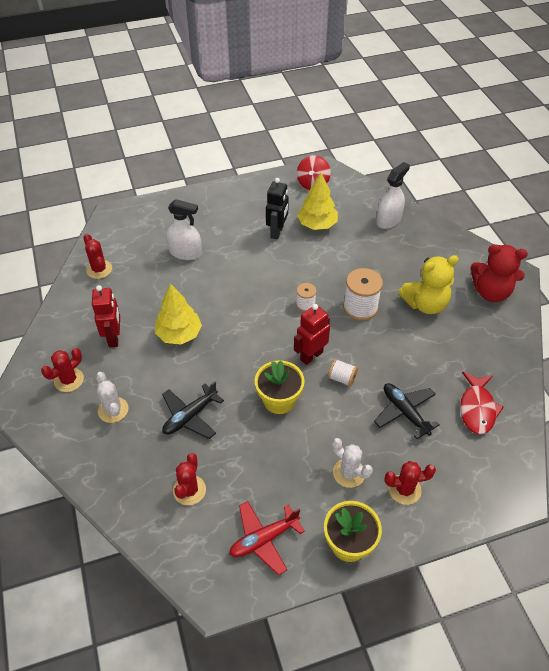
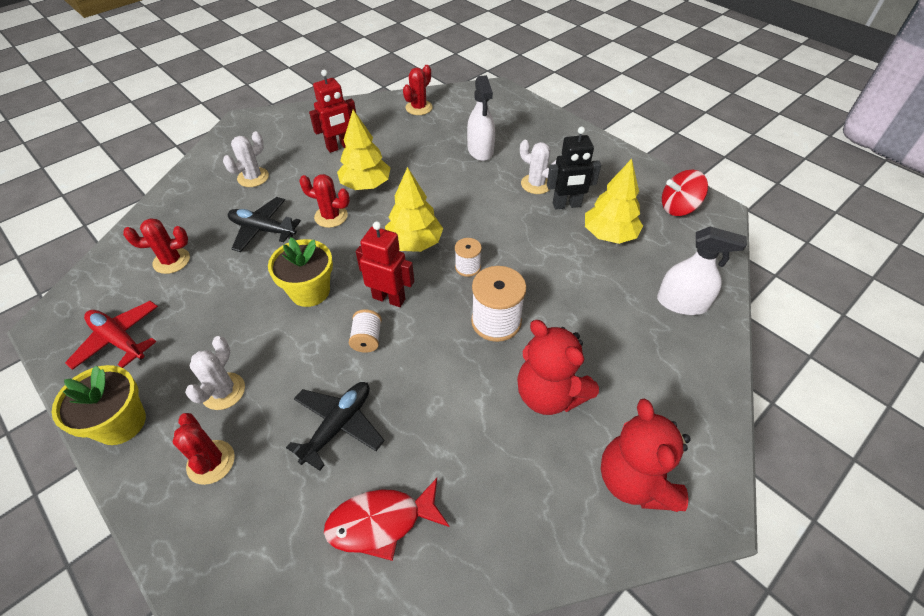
camera: 65 degrees right, 0 degrees up
(69, 380) = (277, 140): red cactus -> red cactus (331, 216)
(245, 238) = (536, 184): none -> white cactus
(265, 325) = (414, 243): none -> yellow tree
(425, 304) = (549, 394): yellow teddy bear -> red teddy bear

